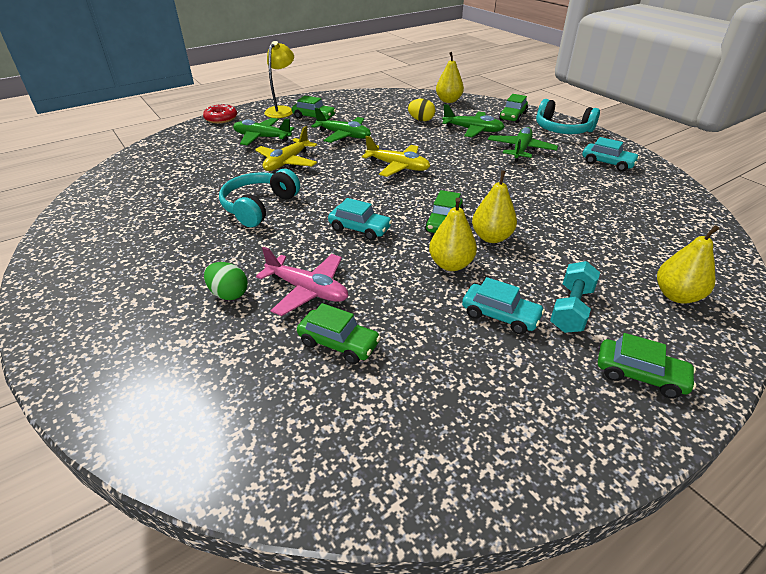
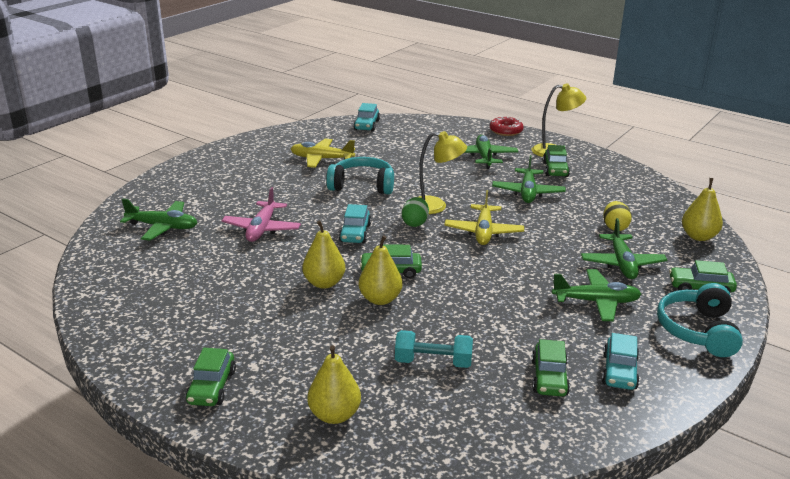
camera: 70 degrees right, 10 degrees down
(229, 294) = (246, 203): green egg -> green egg (415, 223)
(237, 385) = (162, 227): none -> green plane
(287, 162) = (446, 179): yellow plane -> yellow plane (321, 159)
(336, 177) = (436, 206): none -> yellow lamp
(339, 343) = (209, 252): green car -> green car (549, 378)
(500, 315) = (263, 314): turquoise car -> turquoise car (367, 125)
(571, 309) = (286, 350): turquoise dumbbell -> turquoise dumbbell (433, 362)

